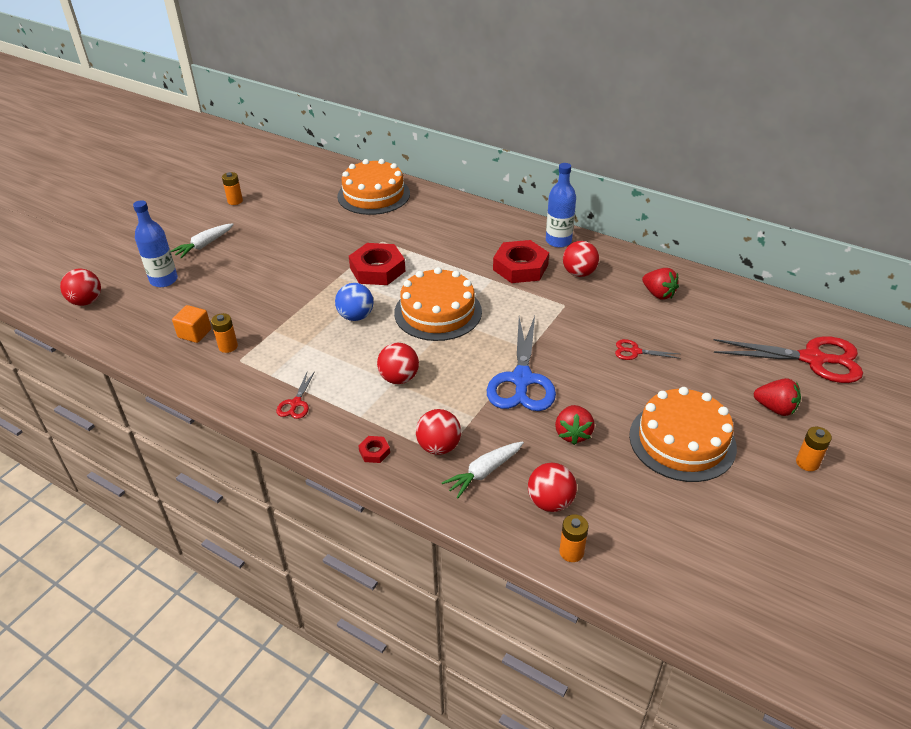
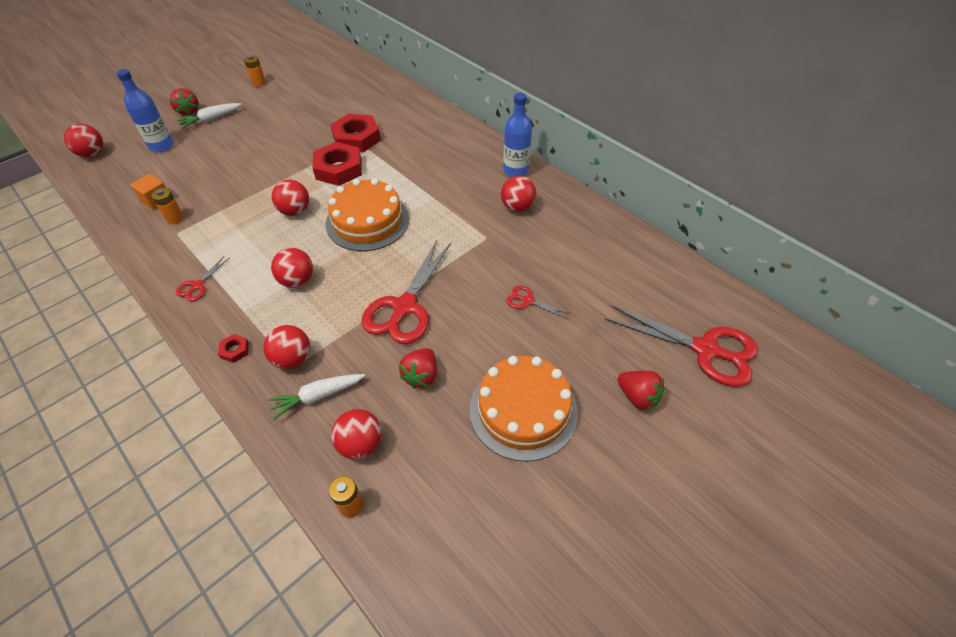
camera: 15 degrees right, 10 degrees up
(356, 316) = (295, 211): blue ball -> red ball
(373, 195) = (375, 96): orange cake -> none
(520, 267) = (466, 190): red nut -> red nut (356, 138)
(522, 380) = (405, 307): blue scissors -> red scissors
(658, 294) = (582, 244): red strawberry -> red strawberry (188, 111)
(807, 463) = (640, 468): orange battery -> none

